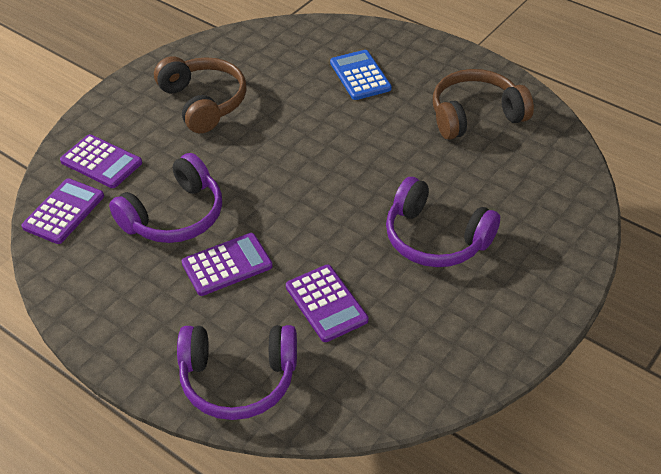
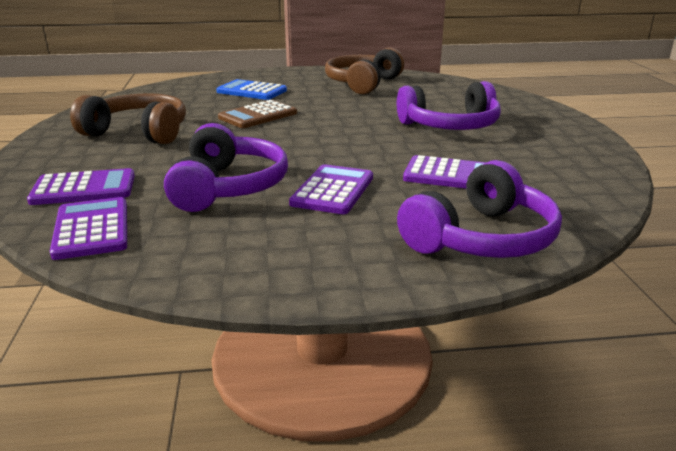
camera: 45 degrees left, 20 degrees down
(311, 125) = (258, 115): none -> brown calculator

